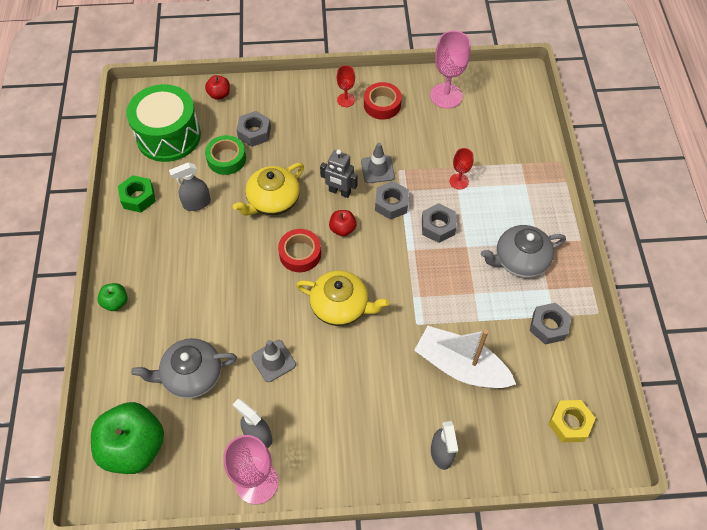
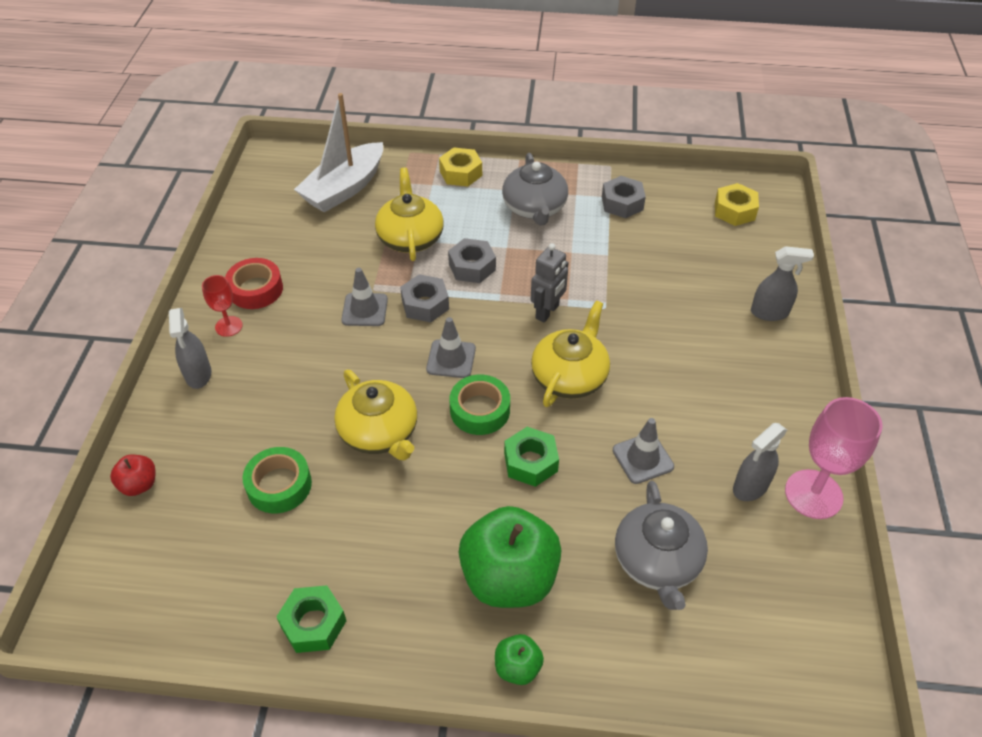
camera: 80 degrees left, 10 degrees down
(134, 447) = (769, 646): green apple -> green apple (509, 578)
(168, 136) = (196, 568): green drum -> none
(196, 203) = (354, 534): grey spray bottle -> grey spray bottle (198, 375)
(254, 133) = (242, 443): grey nut -> none
(261, 290) = (530, 462): none -> green nut
(300, 254) = (480, 410): red tape -> green tape
(339, 192) = (389, 354): grey robot -> grey robot (547, 312)
(342, 229) = (451, 359): red apple -> grey traffic cone
(446, 96) = (270, 226): pink goblet -> none
(459, 181) = (410, 237): red goblet -> yellow teapot
(460, 366) = (664, 279): white boat -> white boat (344, 188)
(546, 201) = (460, 173): none -> yellow nut

